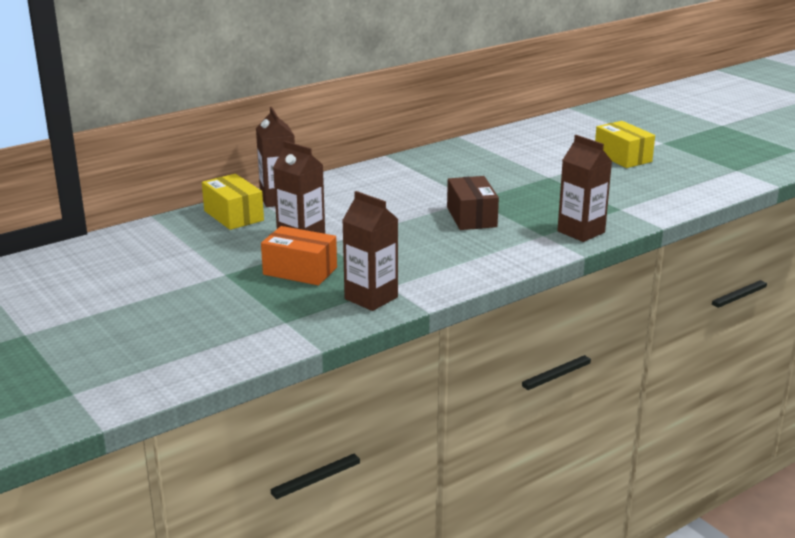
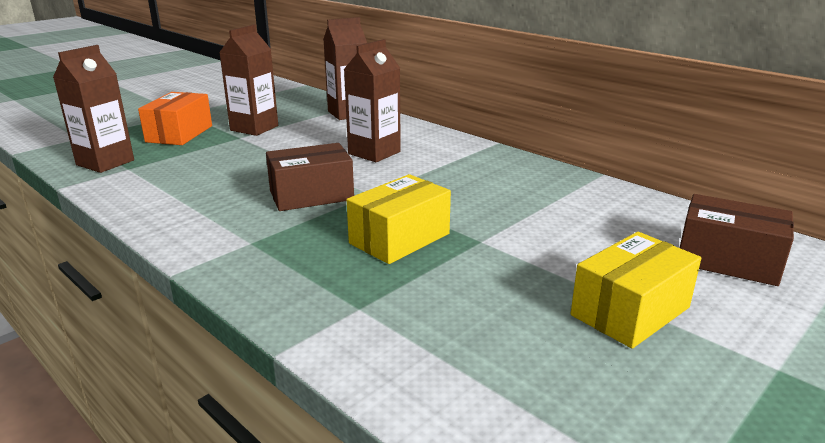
camera: 80 degrees right, 0 degrees up
(233, 215) = (307, 104): yellow box -> yellow box (399, 238)
(576, 131) = (727, 260): none -> brown box
(581, 232) = (259, 271): brown carton -> brown carton (374, 153)

